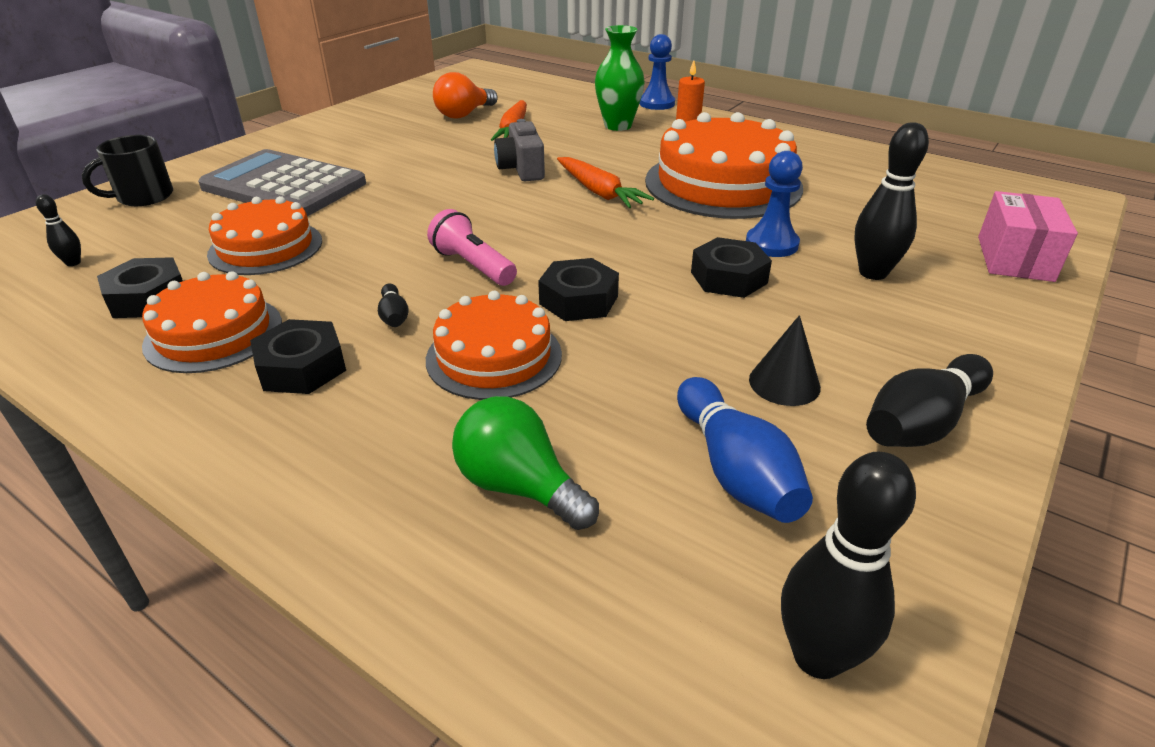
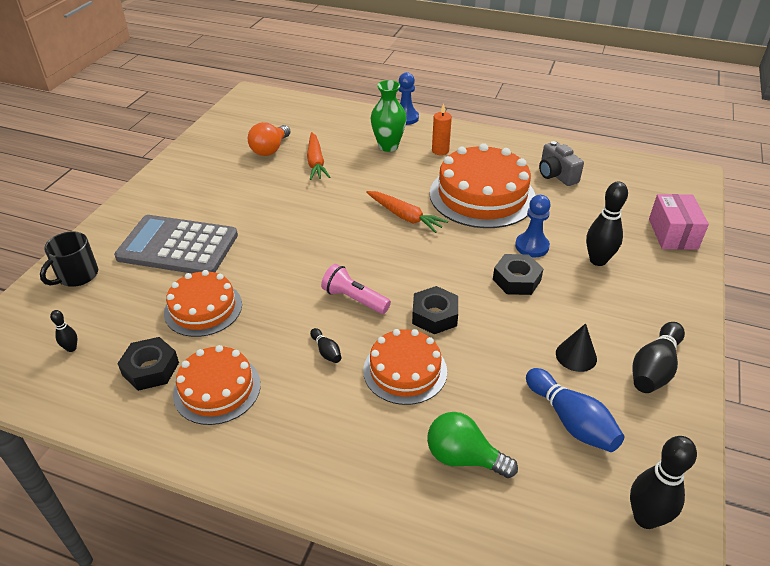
camera: 15 degrees left, 5 degrees up
(302, 367) = (292, 403): black nut -> none
(521, 169) = (341, 202): grey camera -> grey camera (556, 175)

